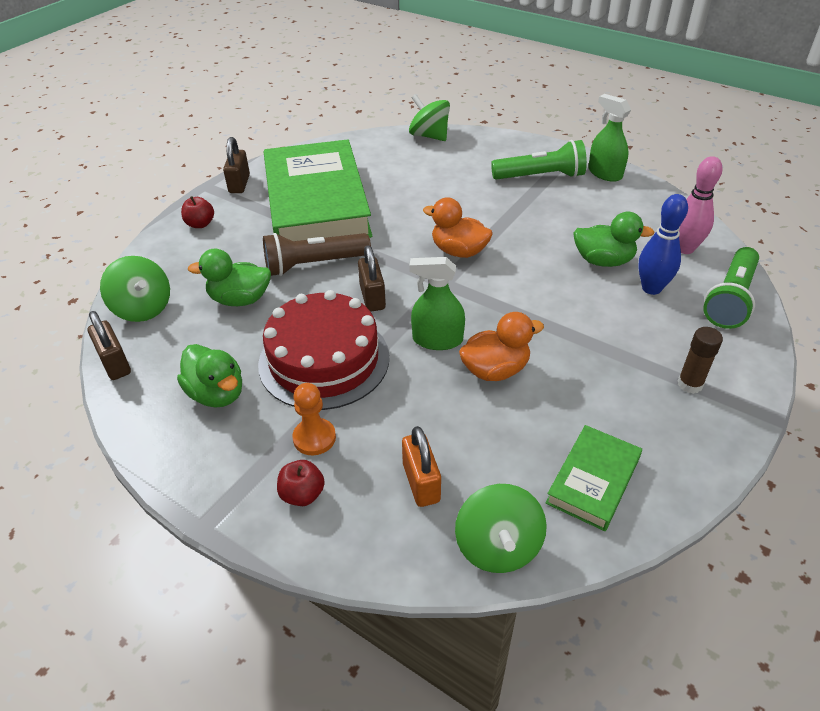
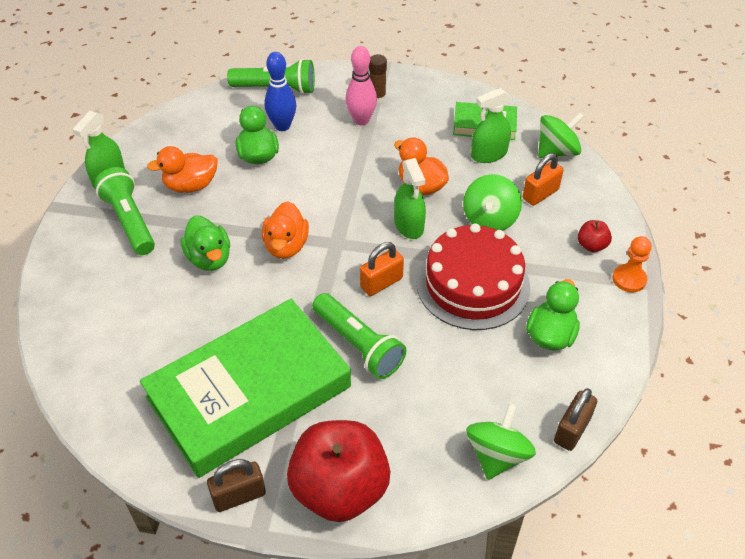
camera: 115 degrees left, 5 degrees up
(200, 224) = (340, 489): red apple -> red apple, size x2.43
(240, 299) = (439, 379): green duck -> green duck (209, 258)
(314, 264) = (358, 345): brown flashlight -> green flashlight
(314, 438) = (546, 258): orange pawn -> orange pawn (629, 279)
(372, 297) = (381, 283): brown padlock -> orange padlock
(429, 136) = (59, 340): green spinning top -> green spinning top (489, 219)
(526, 459) = (489, 154): none -> green spray bottle
(573, 213) = (190, 185): none -> orange duck
(684, 248) = (220, 115): pink bowling pin -> pink bowling pin (361, 120)

